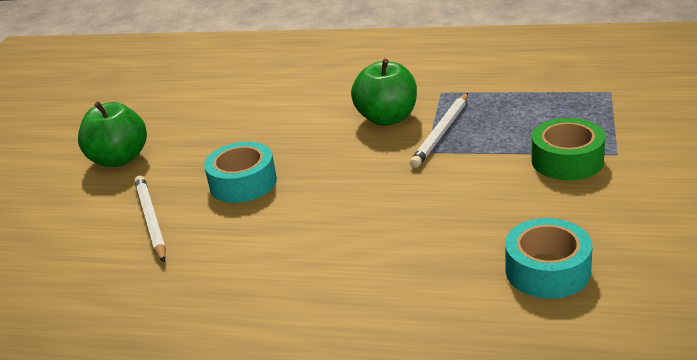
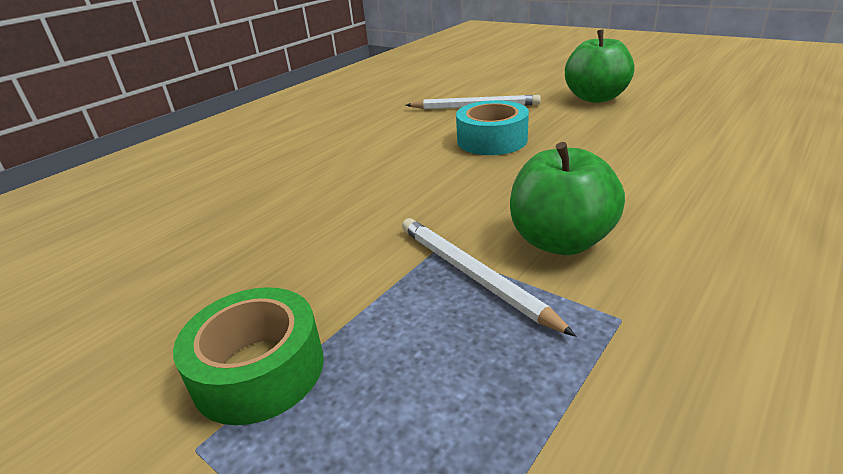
camera: 115 degrees right, 0 degrees up
(547, 270) = (137, 257): turquoise tape -> none

